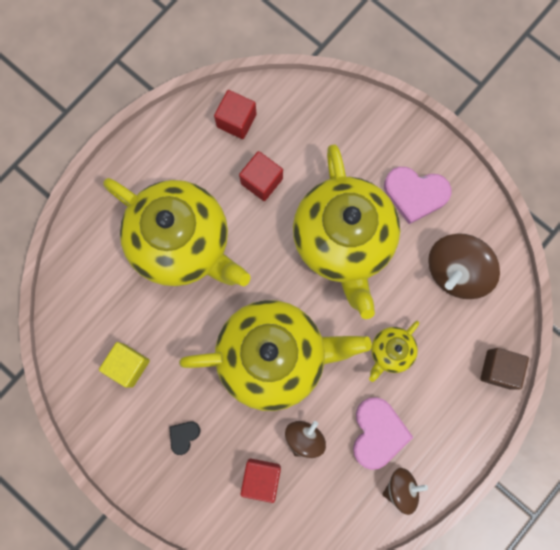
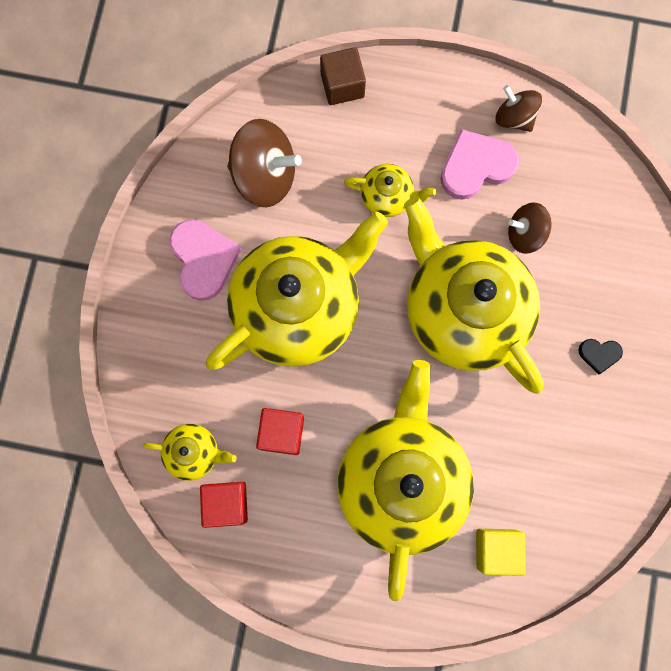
camera: 120 degrees left, 0 degrees up
(128, 365) = (566, 456): yellow cube -> yellow cube (496, 549)
(261, 478) = (589, 254): red cube -> none
(282, 117) = (194, 452): none -> yellow teapot

